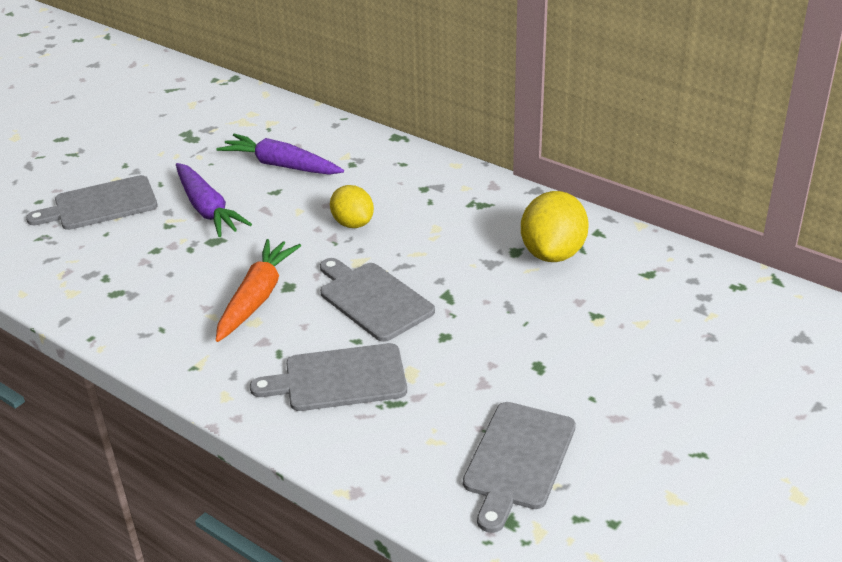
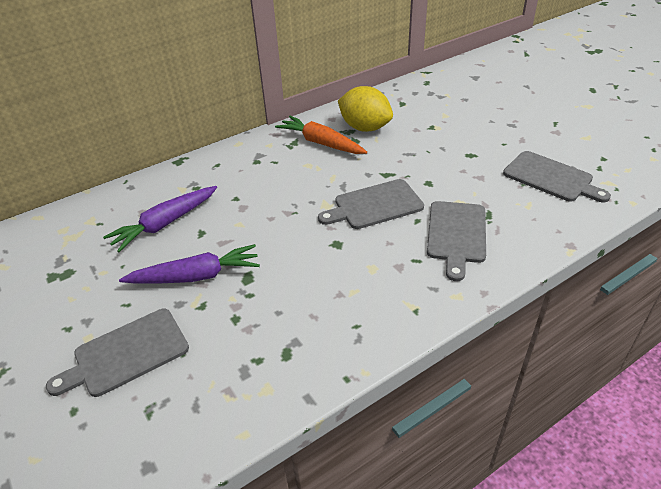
camera: 70 degrees left, 5 degrees up
(101, 204) = (126, 354): grey cutting board -> grey cutting board turned 60 degrees clockwise
(257, 297) = (342, 262): orange carrot -> orange carrot (321, 143)
(353, 223) = (277, 199): yellow lemon -> none

